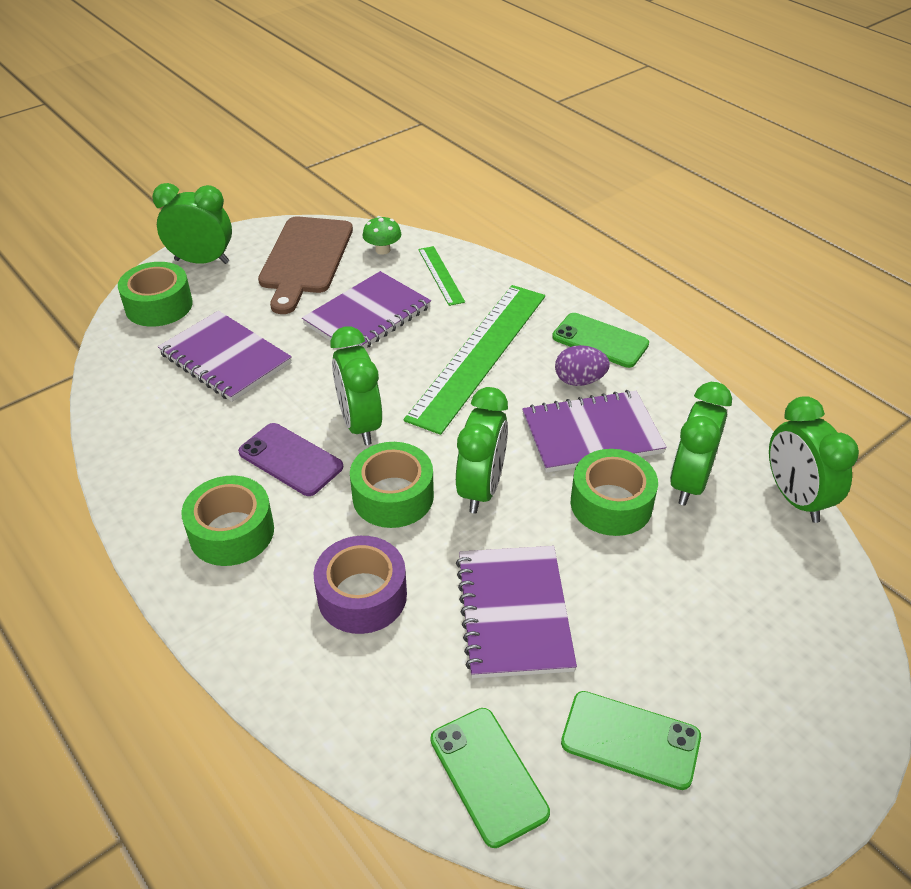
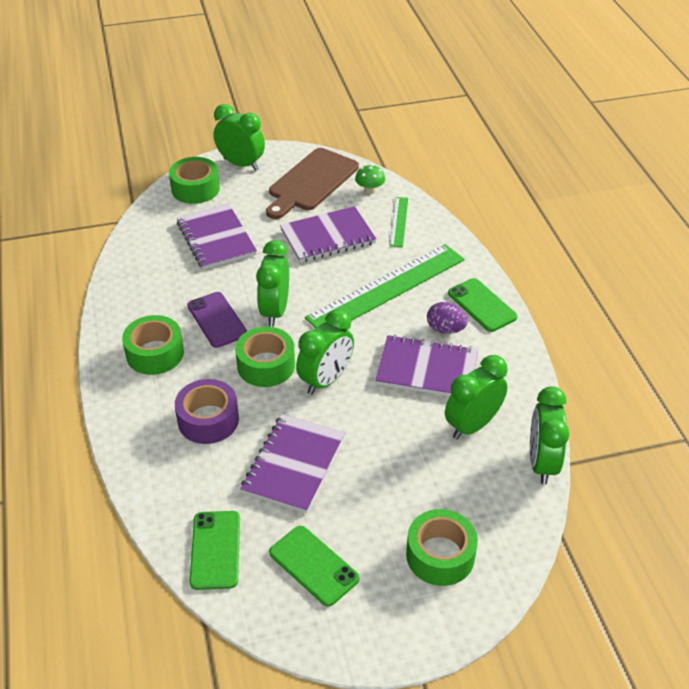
camera: 25 degrees right, 0 degrees up
(611, 504) = (406, 420): green tape -> green tape (440, 555)

